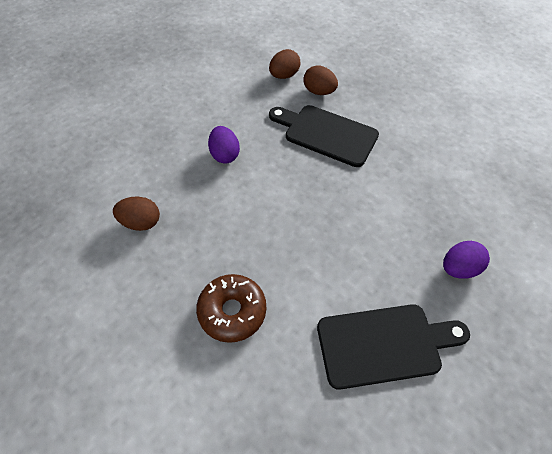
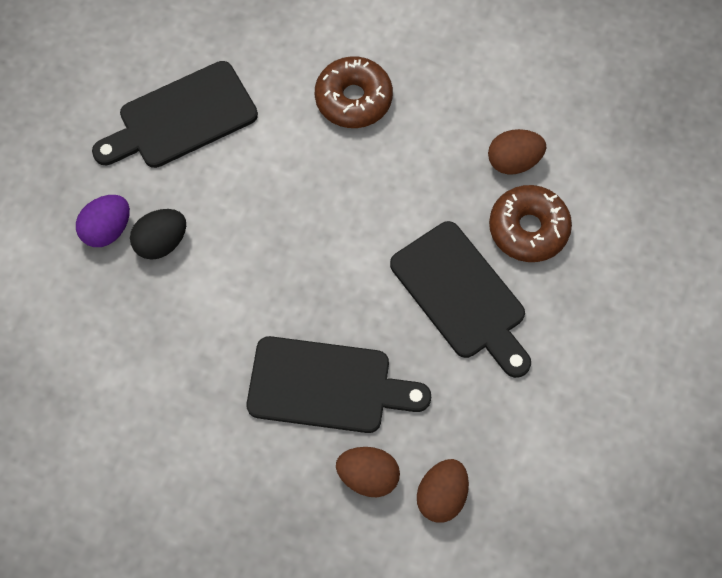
camera: 160 degrees right, 10 degrees up
(160, 178) = (528, 229): none -> brown donut
(225, 154) = (461, 296): purple egg -> black cutting board
(417, 246) = (161, 242): none -> black egg

